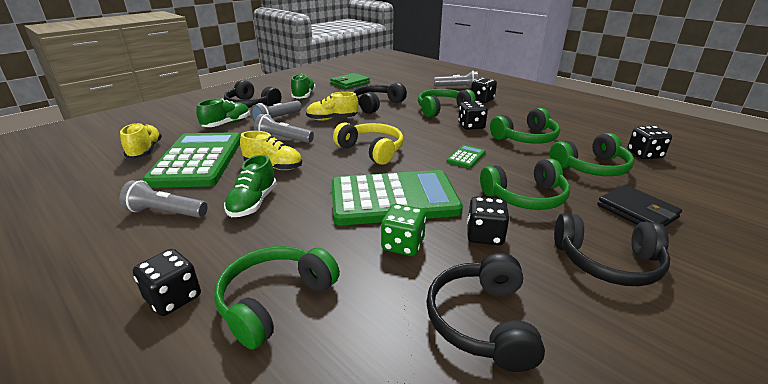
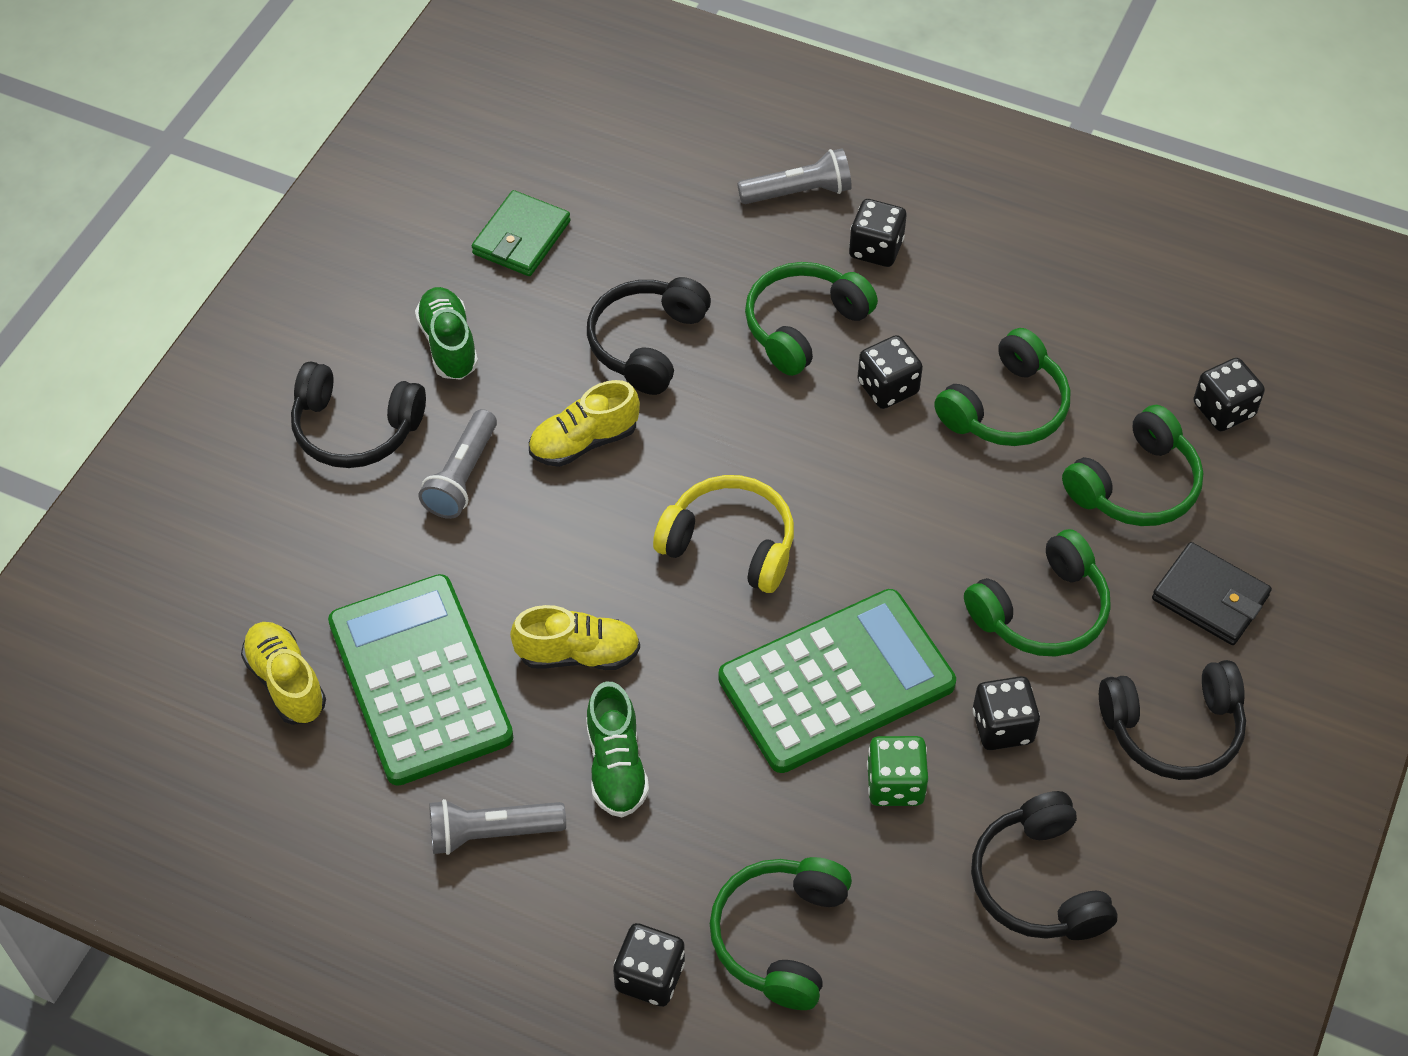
camera: 20 degrees left, 25 degrees up
(227, 124) = (366, 531): green shoe -> none
(283, 139) = (531, 554): grey flashlight -> none
(466, 157) = (913, 514): green calculator -> none

